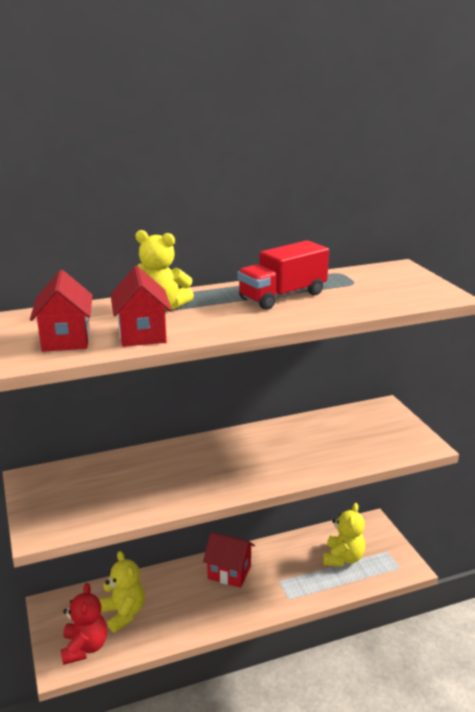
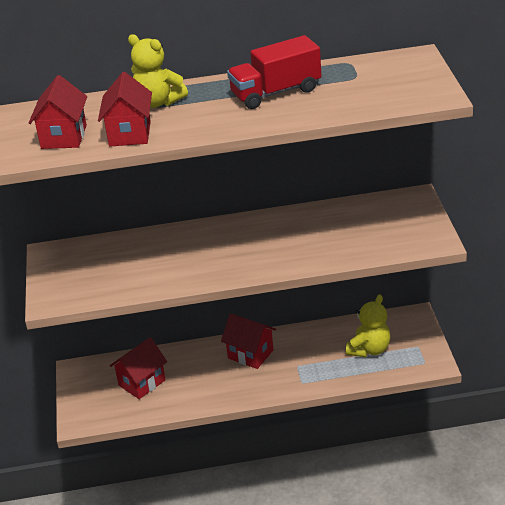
camera: 15 degrees right, 10 degrees up
(85, 647) = (102, 408): red teddy bear -> none
(123, 613) = (142, 383): yellow teddy bear -> red house

